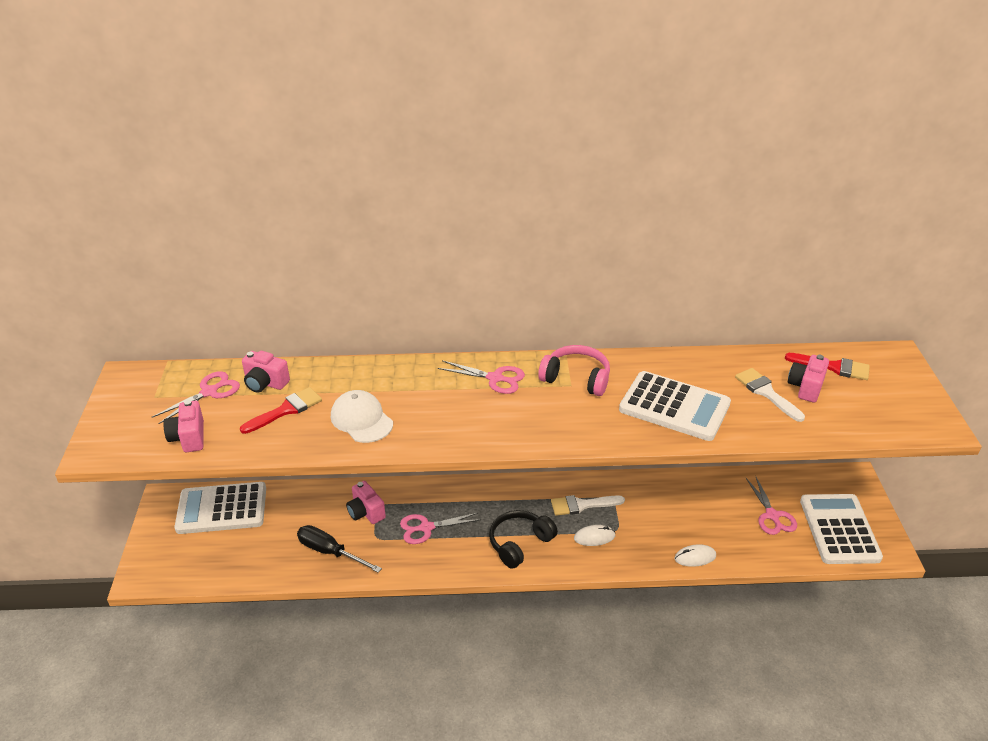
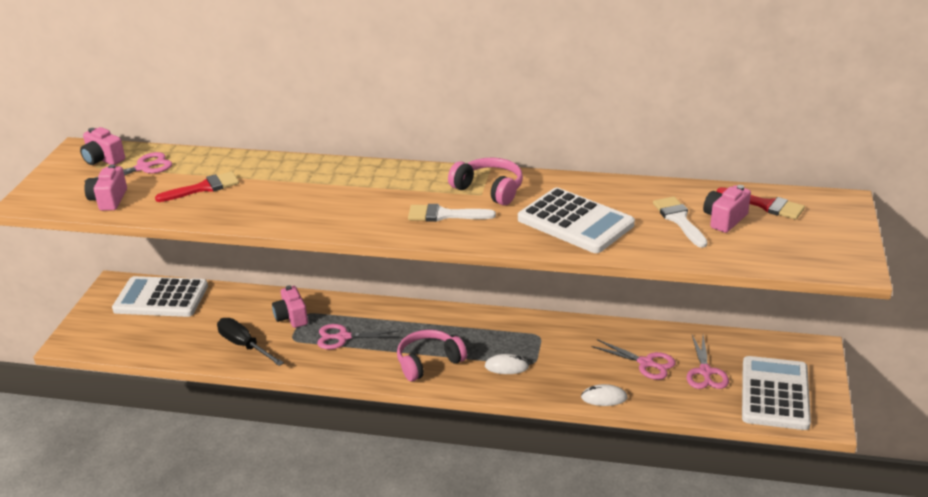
camera: 15 degrees right, 5 degrees down
(265, 383) = (195, 166): pink camera -> pink camera (103, 159)
(361, 419) = (267, 202): white cap -> none
(495, 378) = (409, 182): pink scissors -> pink scissors (646, 363)
(519, 543) = (429, 362): black headphones -> pink headphones
(582, 505) = (506, 337): white brush -> white brush (444, 215)

